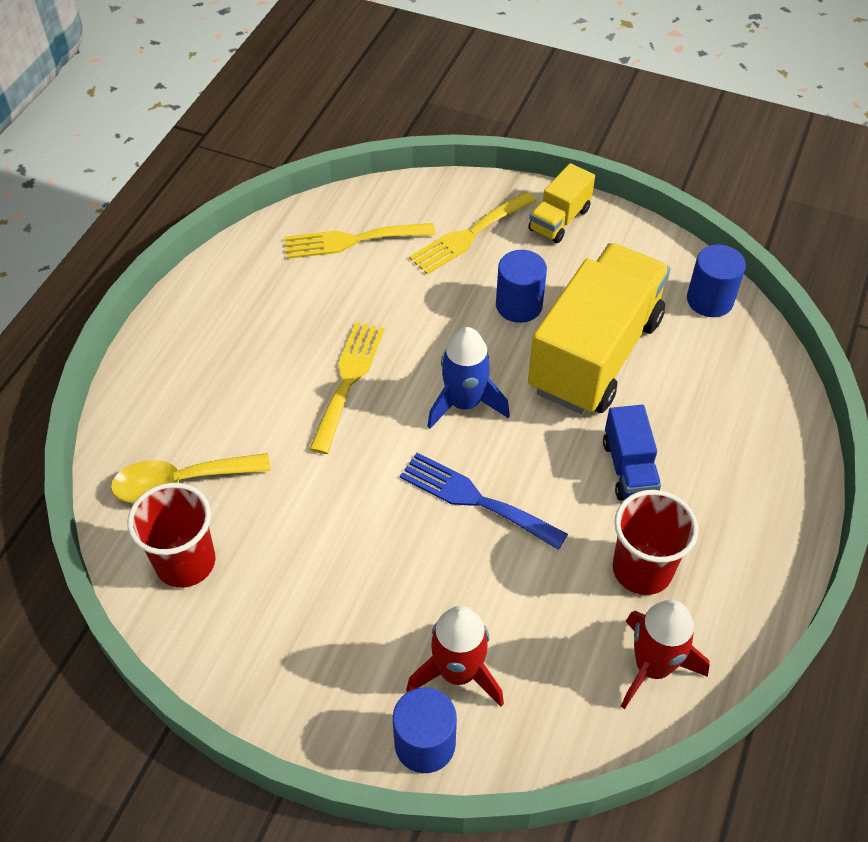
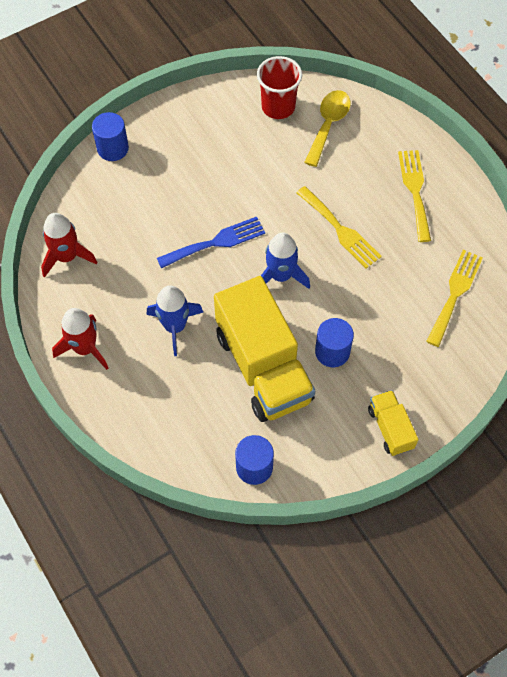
camera: 125 degrees right, 10 degrees up
(458, 672) = (133, 179): red rocket -> red rocket (85, 348)
(469, 235) = (413, 363): yellow fork -> yellow fork (415, 191)
(629, 468) = (175, 326): blue truck -> blue rocket
(642, 569) = (115, 289): red cup -> none

